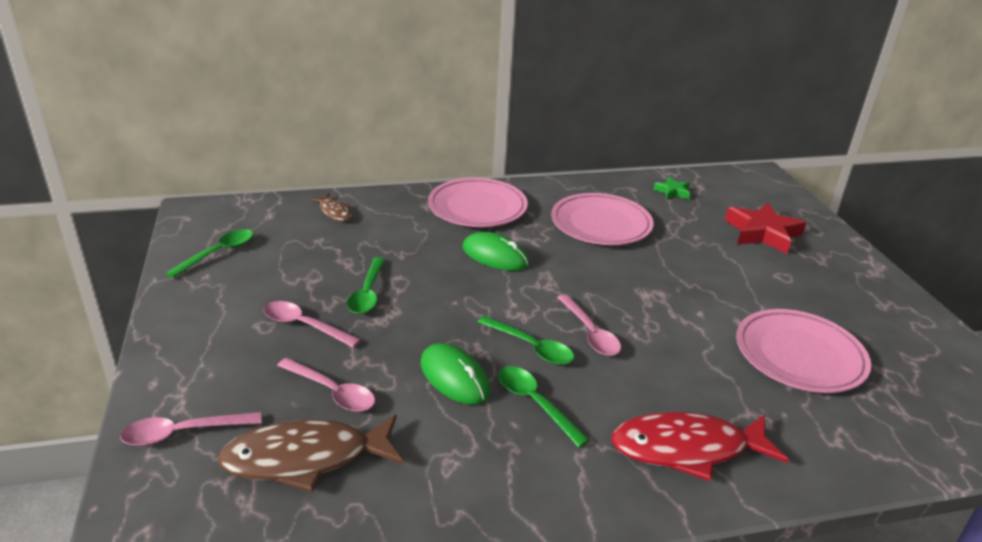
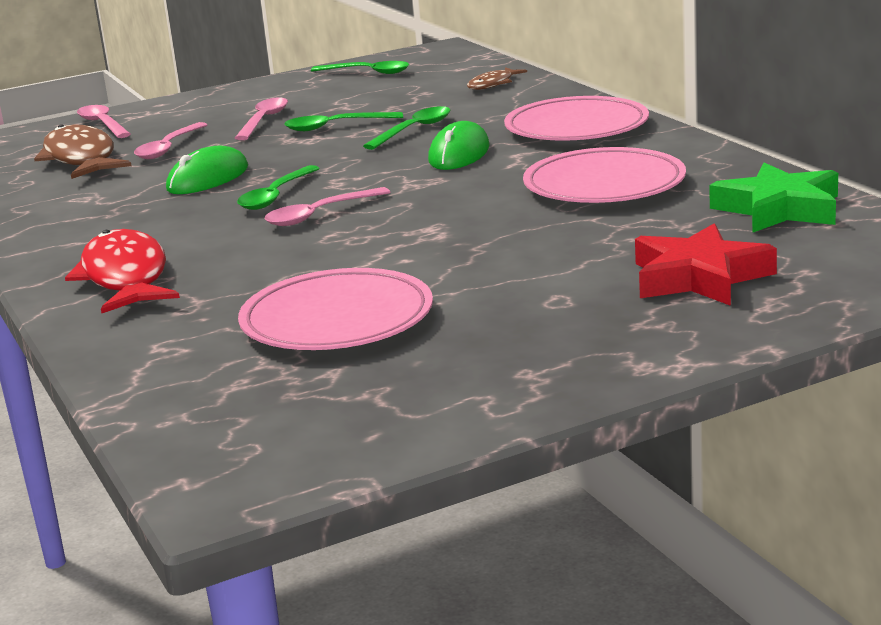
camera: 80 degrees right, 10 degrees down
(535, 403) = (179, 211): green spoon -> green spoon (414, 130)
(672, 192) = (779, 209): green star -> green star, size x1.91

